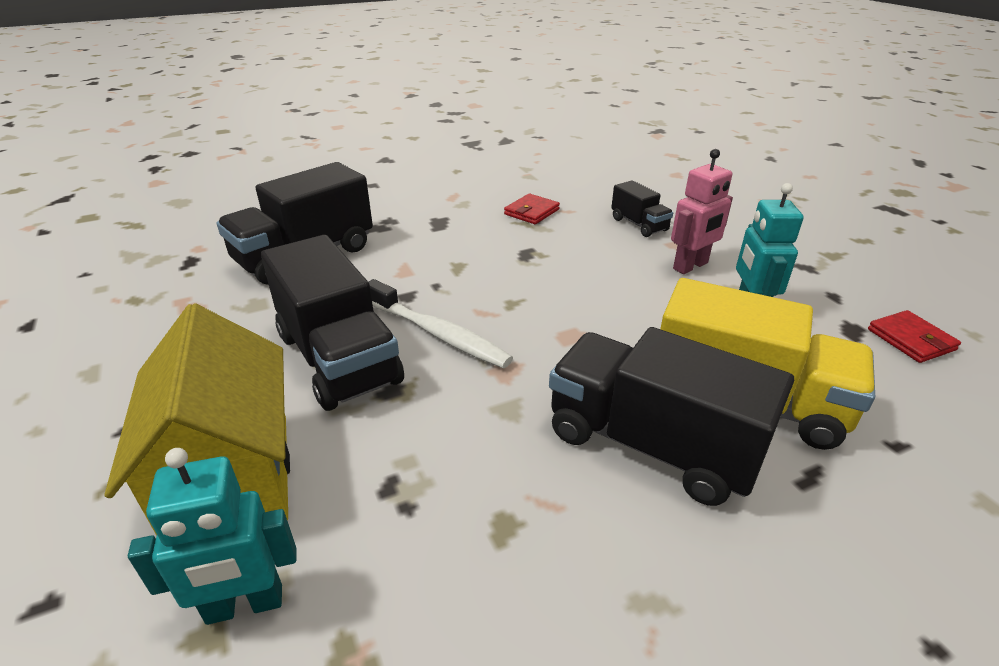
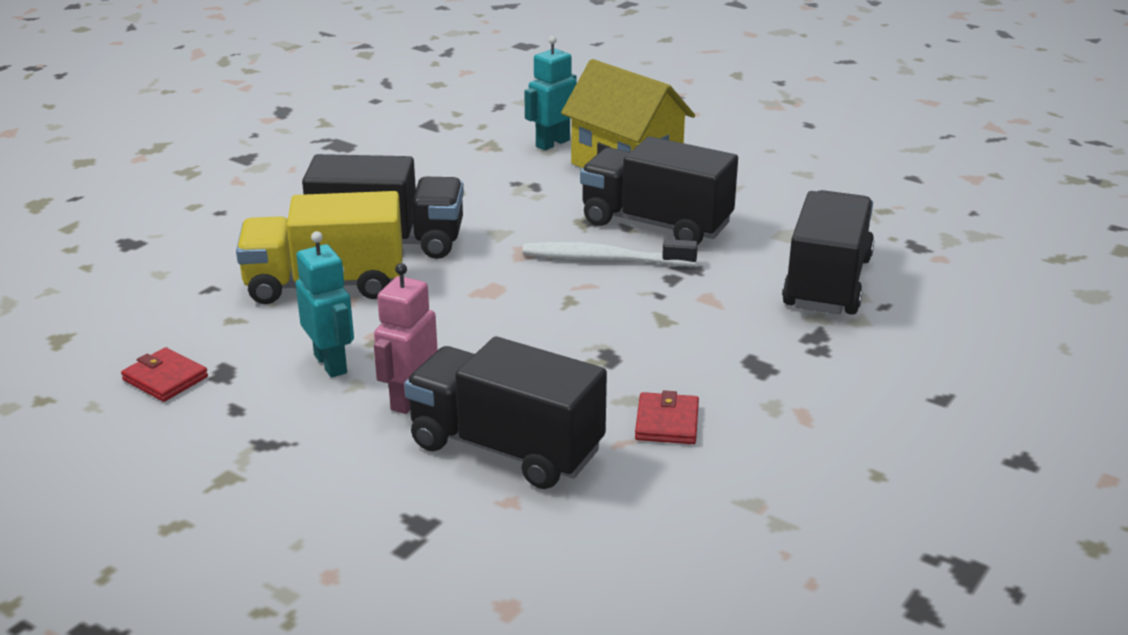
camera: 150 degrees right, 5 degrees down
(639, 224) = (506, 448): black truck -> black truck, size x1.99

